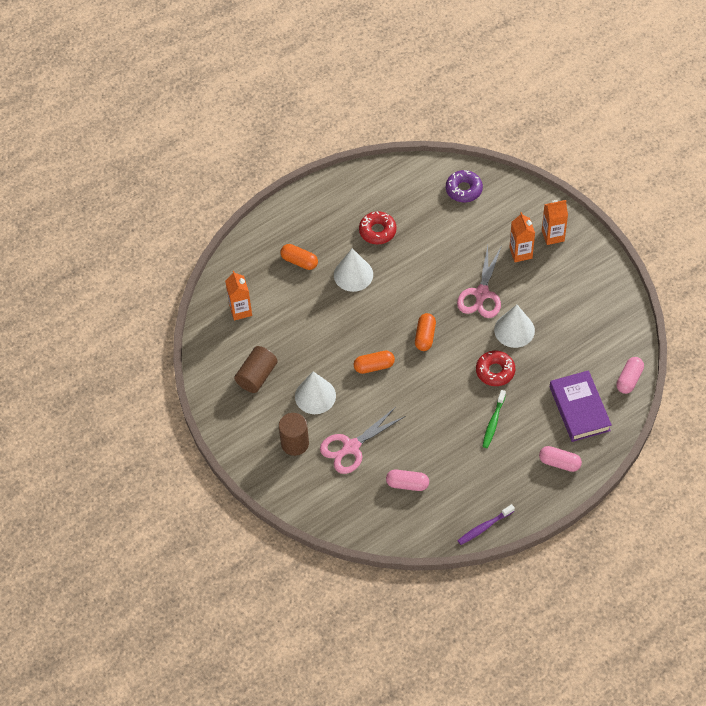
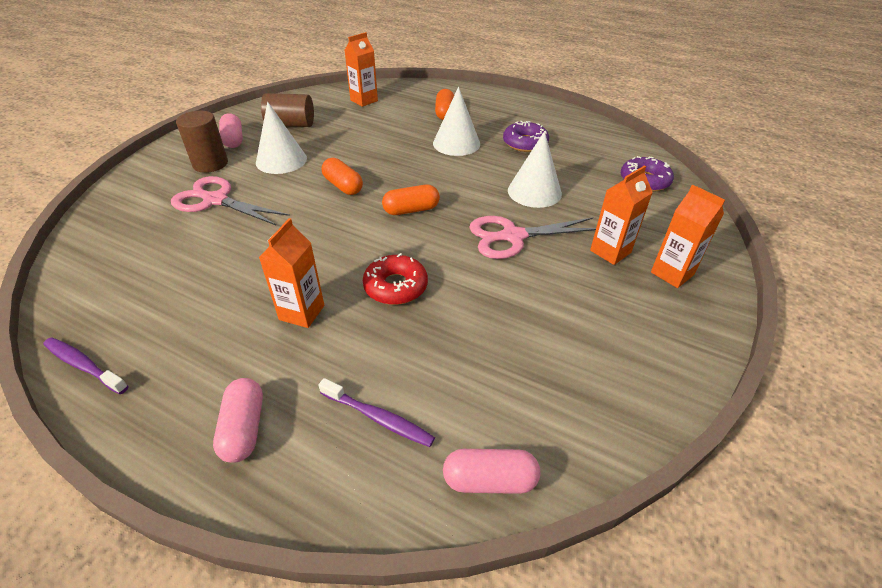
camera: 60 degrees right, 15 degrees down
(377, 231) = (525, 143): red donut -> purple donut
(407, 484) = (164, 259): pink capsule -> pink capsule (233, 140)
(493, 422) = (302, 312): green toothbrush -> orange carton
(514, 330) = (480, 284): white cone -> white cone (534, 192)
(579, 409) = (378, 418): purple book -> purple toothbrush

